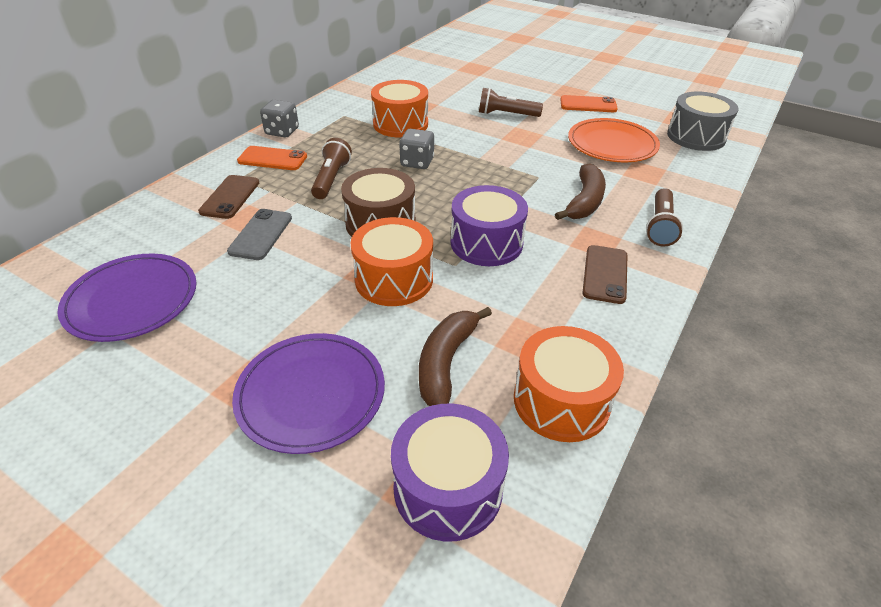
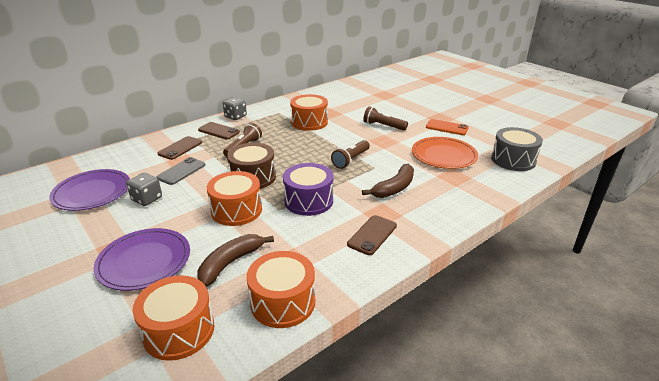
camera: 20 degrees right, 10 degrees down
(272, 159) = (219, 131): orange phone -> brown phone
(417, 162) = (302, 146): grey dice -> grey dice (147, 199)
(448, 488) = (179, 330): purple drum -> orange drum
(660, 226) = (436, 213): brown flashlight -> brown flashlight (351, 160)

